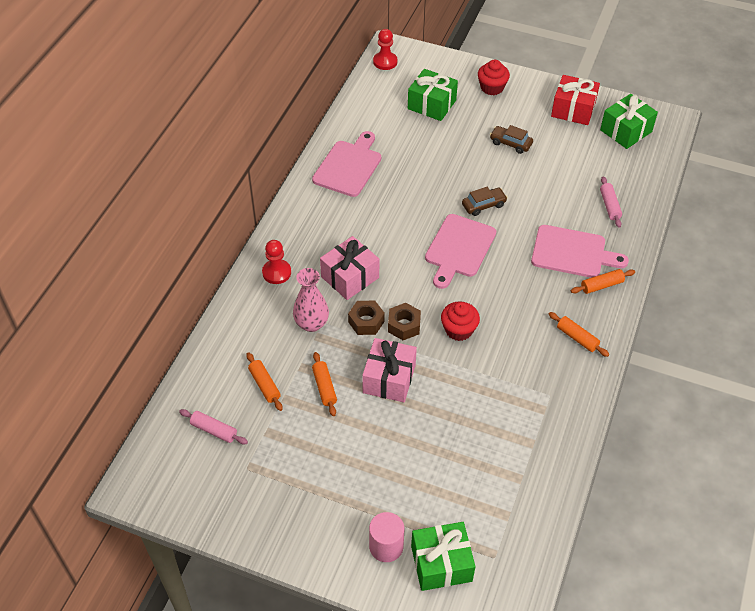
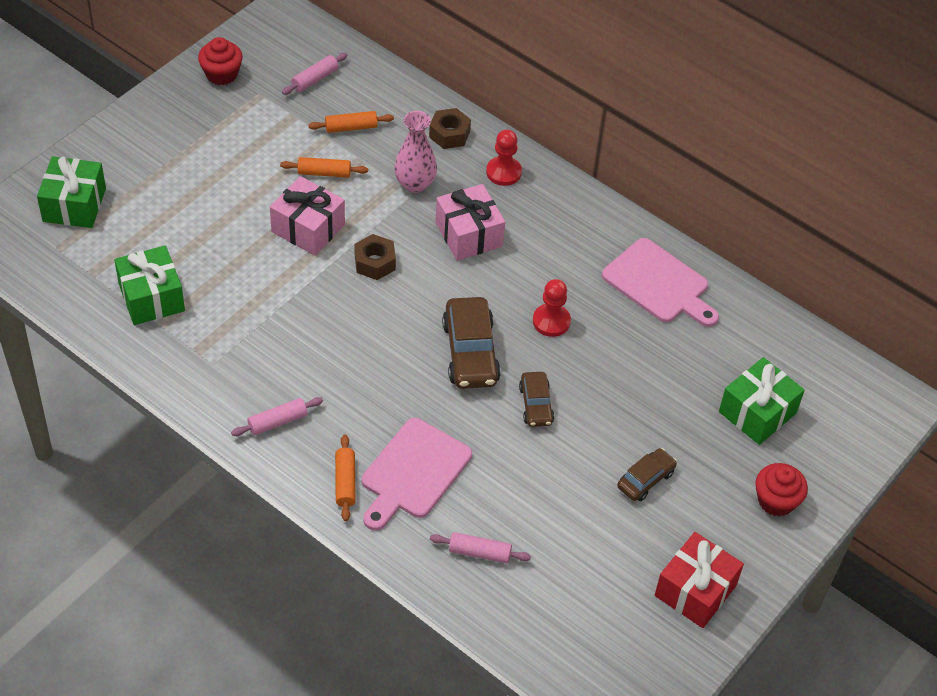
camera: 105 degrees right, 0 degrees up
(366, 322) = (396, 231): brown nut -> brown nut (449, 134)
(385, 62) = (870, 386): red pawn -> red pawn (551, 321)
(386, 546) = (116, 170): pink cylinder -> none
(458, 330) = (345, 310): red cupcake -> red cupcake (221, 74)
(459, 248) = (470, 353): pink cutting board -> brown car
(577, 338) = (277, 422): orange rolling pin -> pink rolling pin
(626, 131) = (626, 643): green gift -> green gift (151, 297)

